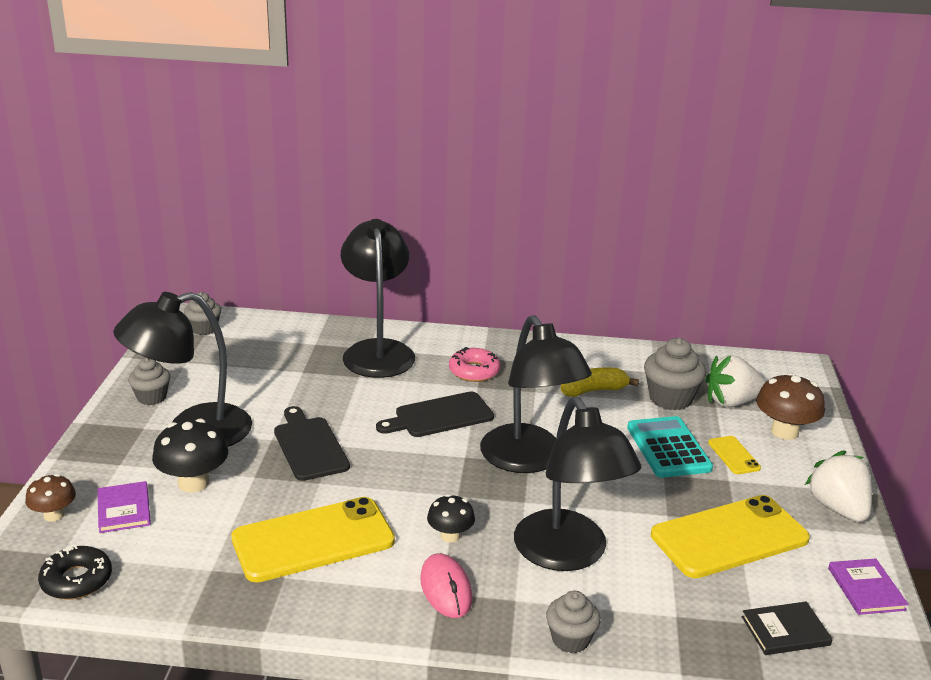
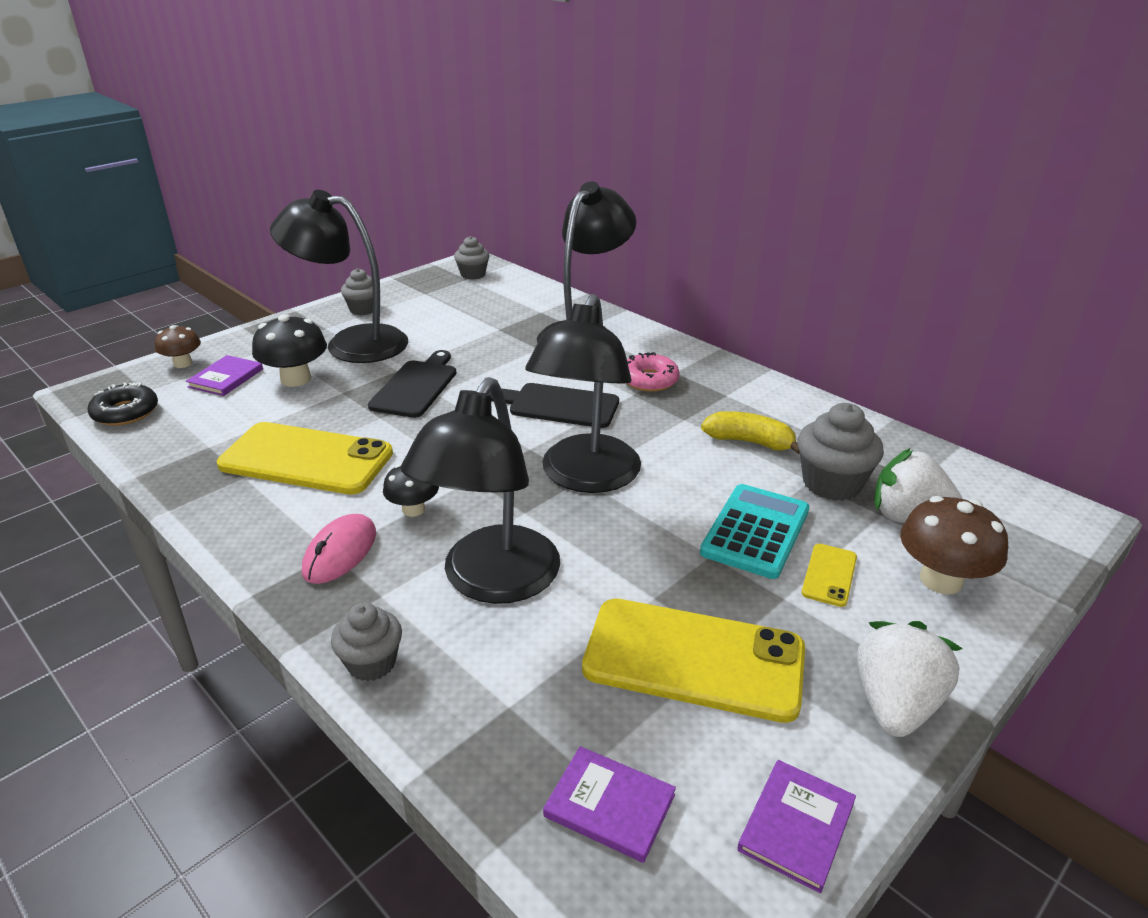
camera: 40 degrees right, 5 degrees up
(785, 631) = (609, 806): black book -> purple book

